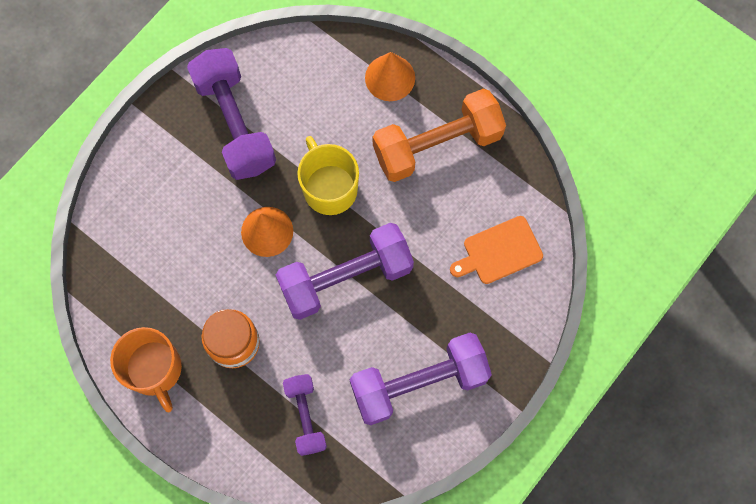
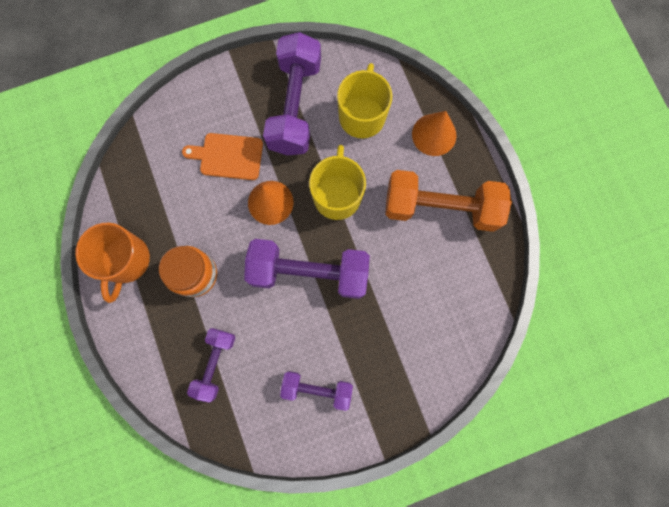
camera: 30 degrees right, 5 degrees up
(308, 97) = (362, 115): none -> yellow mug
(419, 383) = (317, 389): purple dumbbell -> purple dumbbell, size x0.57
(499, 251) = (441, 320): orange cutting board -> orange cutting board (228, 156)

